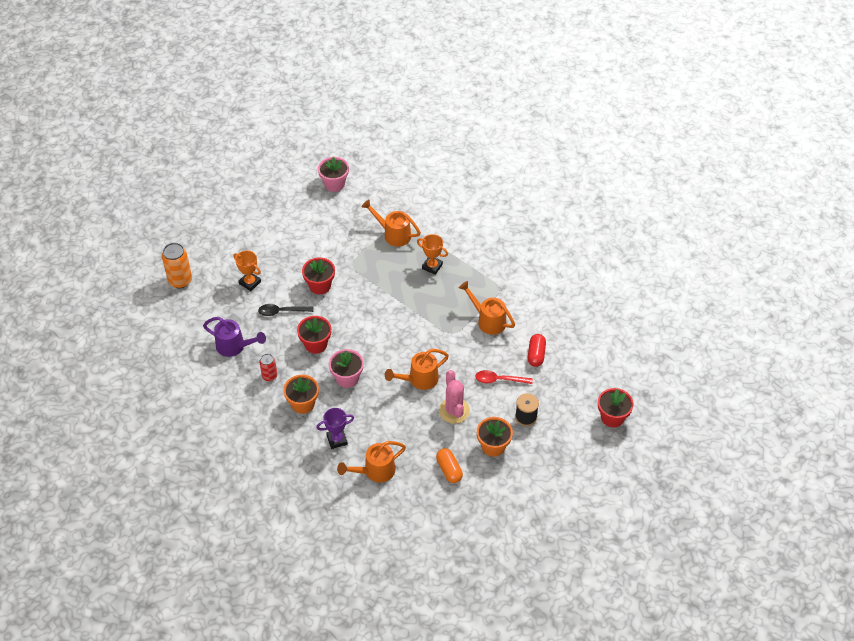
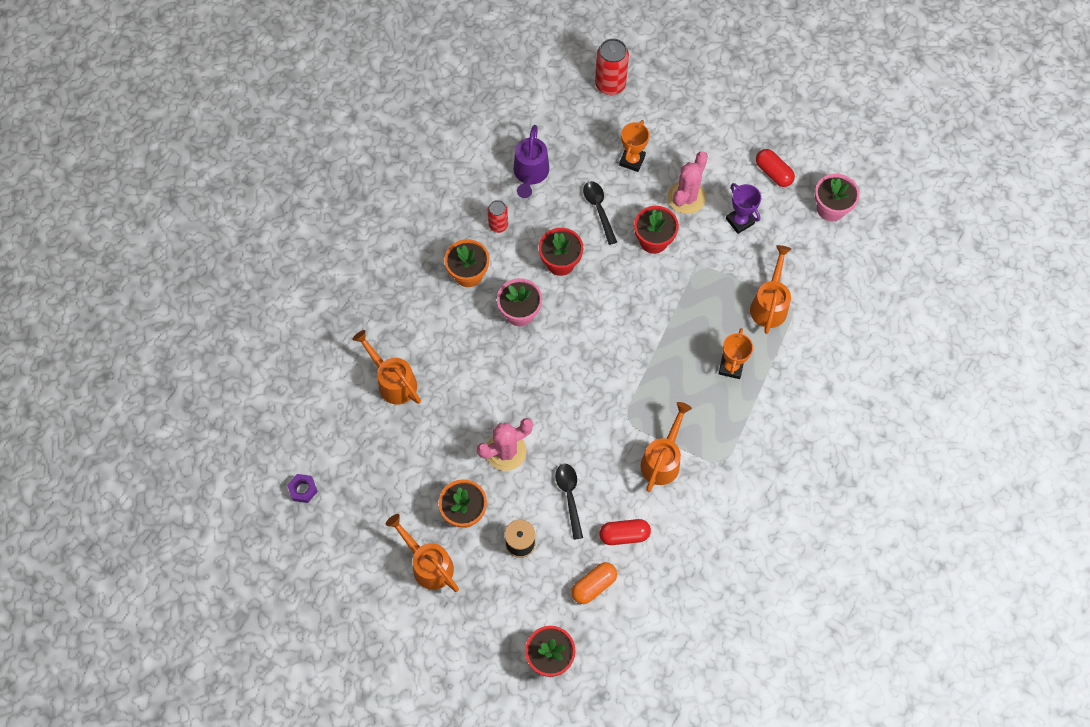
camera: 75 degrees right, 15 degrees up
(180, 280) = (610, 84): orange can -> red can
(293, 259) = (686, 197): none -> pink cactus
(294, 206) = (773, 173): none -> red capsule
(337, 440) = (427, 326): purple trophy -> purple trophy (740, 221)
(419, 379) = (542, 398): orange watering can -> orange watering can (428, 564)
(445, 550) = (303, 489): none -> purple nut
(449, 470) = (416, 467): orange capsule -> orange capsule (594, 585)
(499, 380) = (569, 496): red spoon -> black spoon

